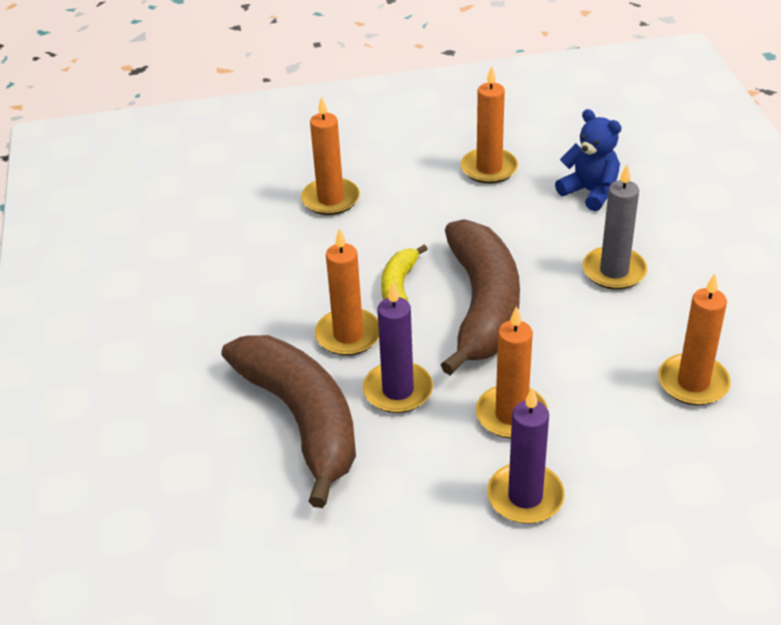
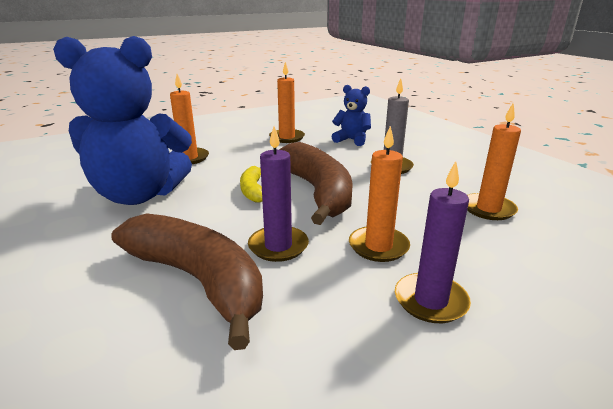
camera: 20 degrees left, 15 degrees down
(256, 270) = (139, 195): none -> blue teddy bear
(348, 335) = (223, 219): orange candle -> none

